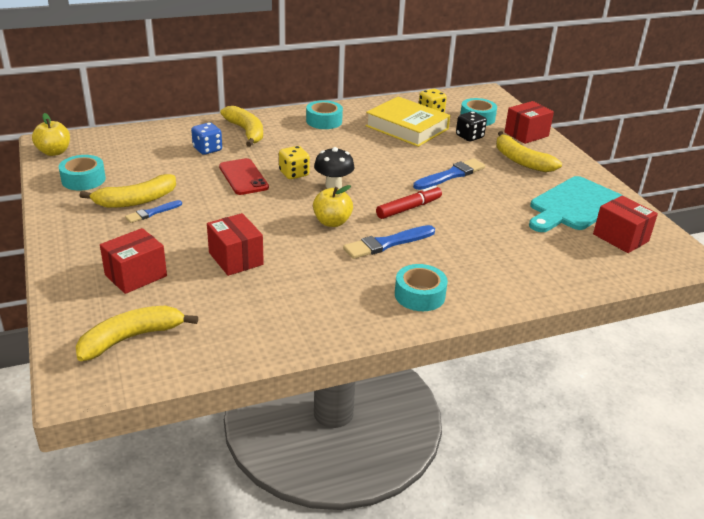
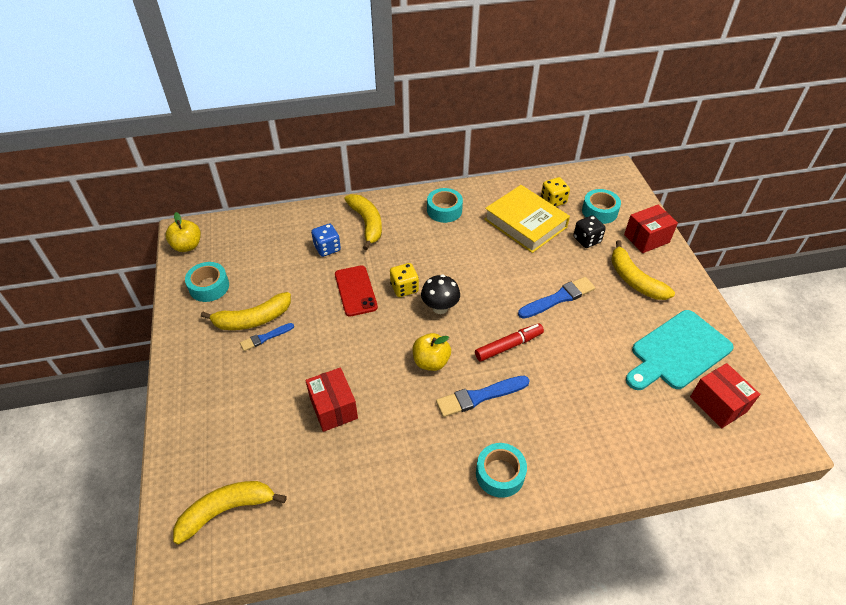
camera: 10 degrees right, 15 degrees up
(136, 275) = (240, 425): red box -> none

